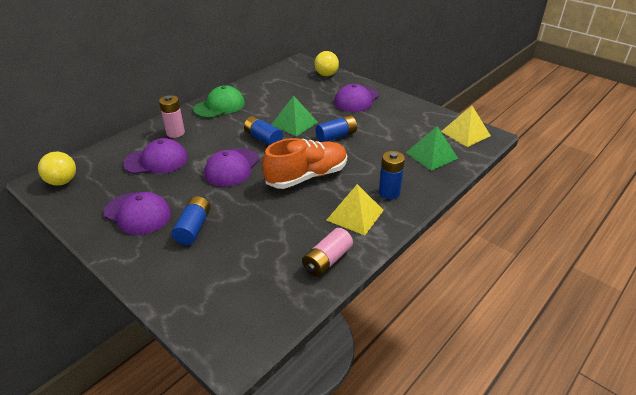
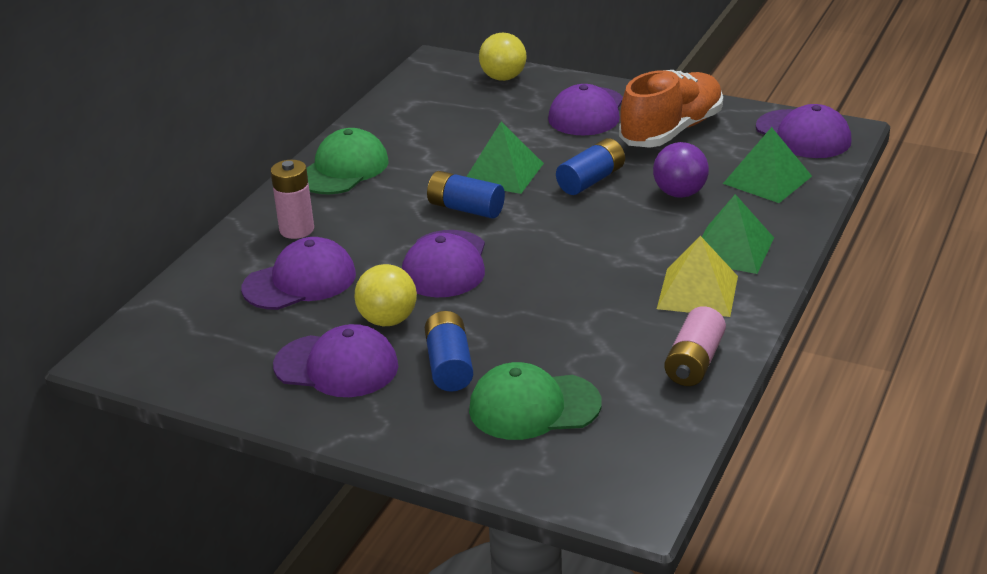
camera: 15 degrees left, 5 degrees down
(62, 182) = (155, 348): yellow ball -> yellow ball (388, 320)
(220, 266) = (534, 407): none -> green cap
(307, 176) = (583, 252): orange shoe -> orange shoe (671, 131)
(379, 153) = (679, 193): none -> purple ball
(389, 192) = (731, 249): blue battery -> green pyramid
(465, 133) = (803, 135): yellow pyramid -> purple cap

